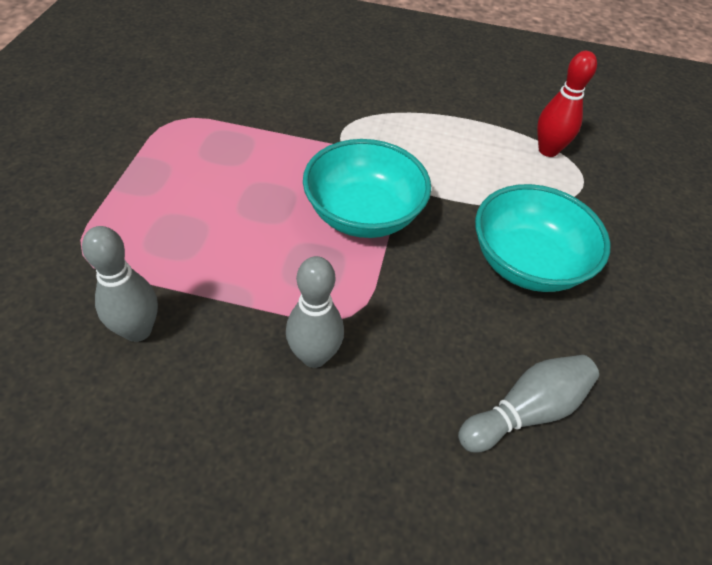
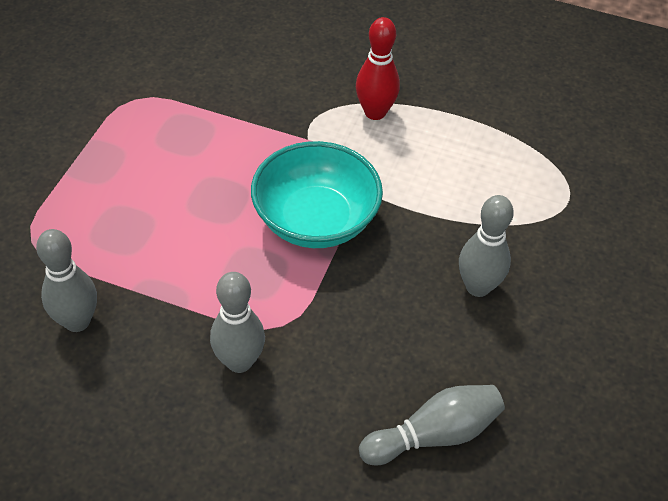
camera: 10 degrees right, 0 degrees up
(527, 263) = (478, 287): turquoise bowl -> grey bowling pin
(548, 150) = (538, 159): red bowling pin -> red bowling pin (375, 112)

